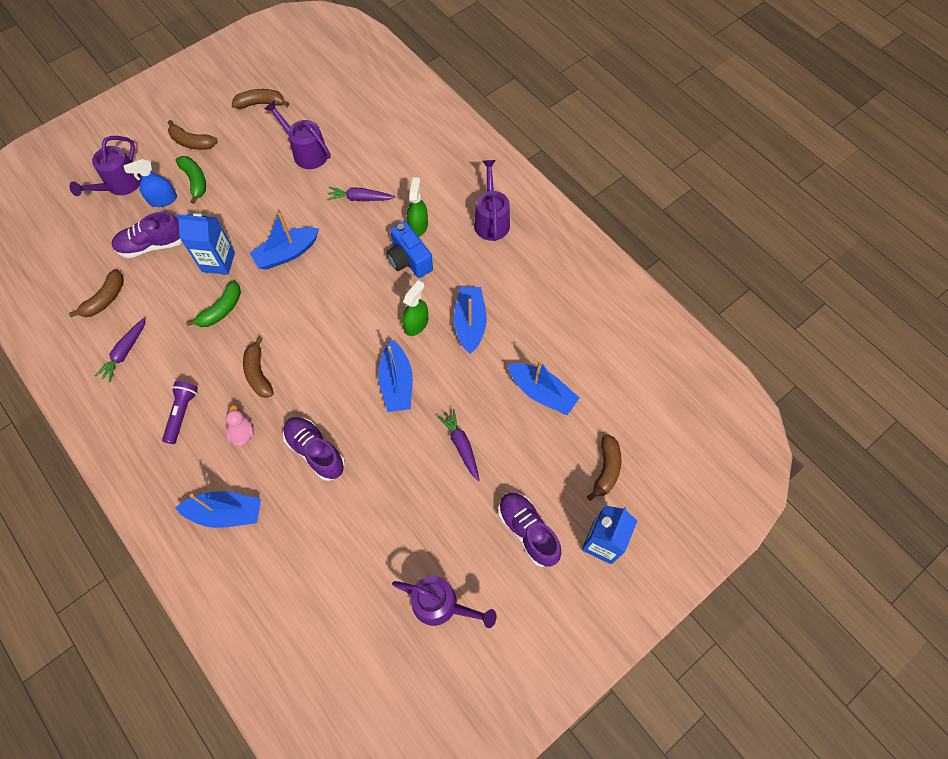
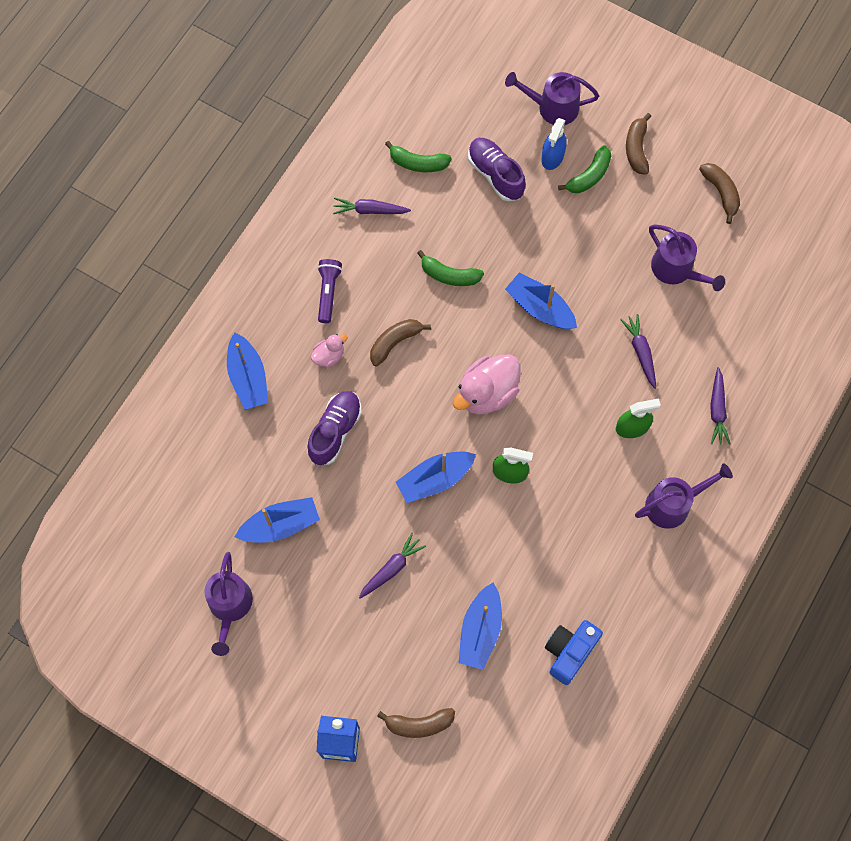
camera: 70 degrees right, 5 degrees up
(105, 299) = (418, 163): brown banana -> green banana
(163, 200) = (552, 157): blue spray bottle -> blue spray bottle turned 120 degrees counterclockwise
(182, 413) = (328, 292): purple flashlight -> purple flashlight turned 75 degrees counterclockwise
(218, 262) = (502, 246): blue carton -> none
(306, 152) = (676, 270): purple watering can -> purple watering can turned 120 degrees clockwise
(340, 317) = (487, 393): none -> pink duck
(409, 260) = (584, 435): blue camera -> blue camera (569, 652)
(430, 166) = (717, 410): none -> purple carrot
(470, 323) = (532, 528): blue boat -> blue boat (280, 525)
(527, 531) = (327, 665): purple shoe -> none

